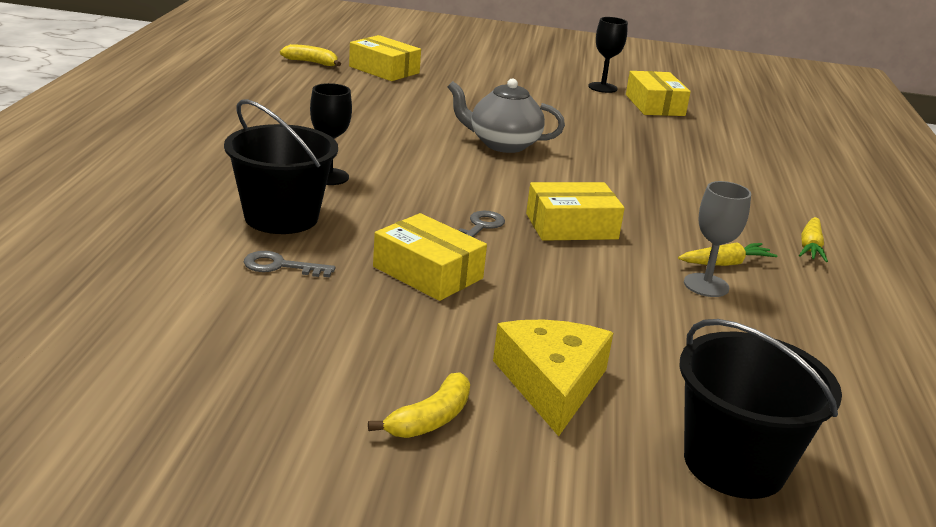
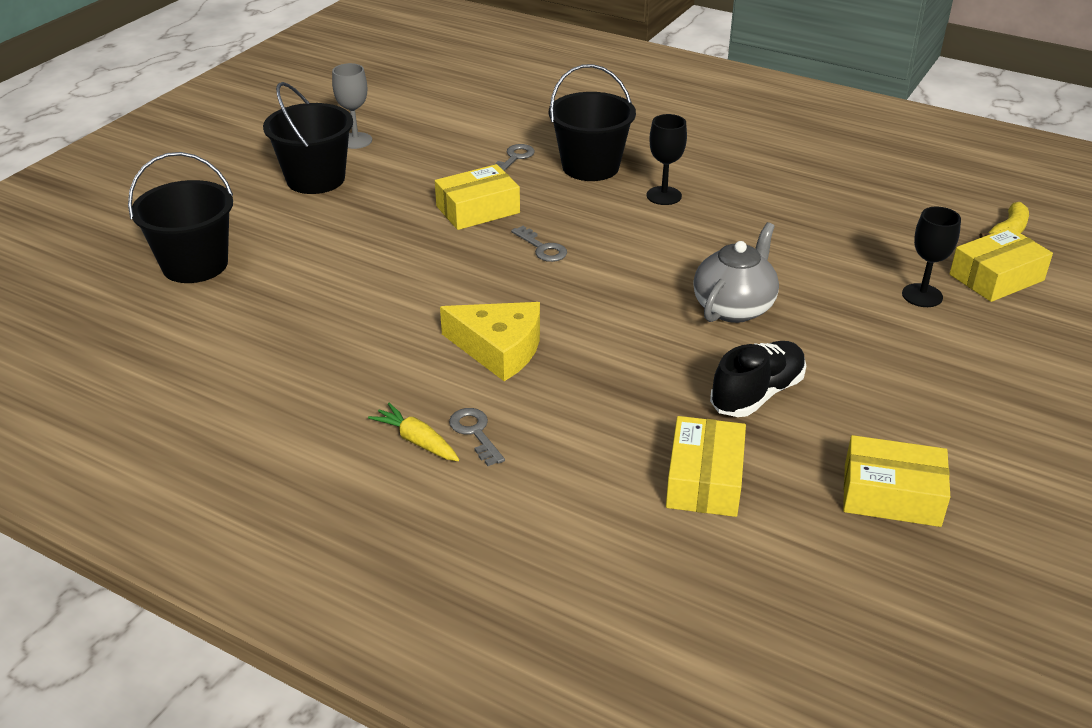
camera: 115 degrees right, 10 degrees up
(430, 419) = (316, 179): yellow banana -> black bucket
(552, 383) = (316, 225): yellow cheese -> yellow cheese (499, 349)
(571, 226) = (525, 296): yellow box -> yellow box (704, 480)
(602, 87) = (970, 464): black goblet -> black goblet (922, 295)
(603, 136) = (757, 394): none -> black shoe
(706, 285) = (387, 336): grey goblet -> grey goblet (355, 140)
(725, 263) = (416, 364): yellow carrot -> none
(770, 226) = (475, 433): none -> grey key

